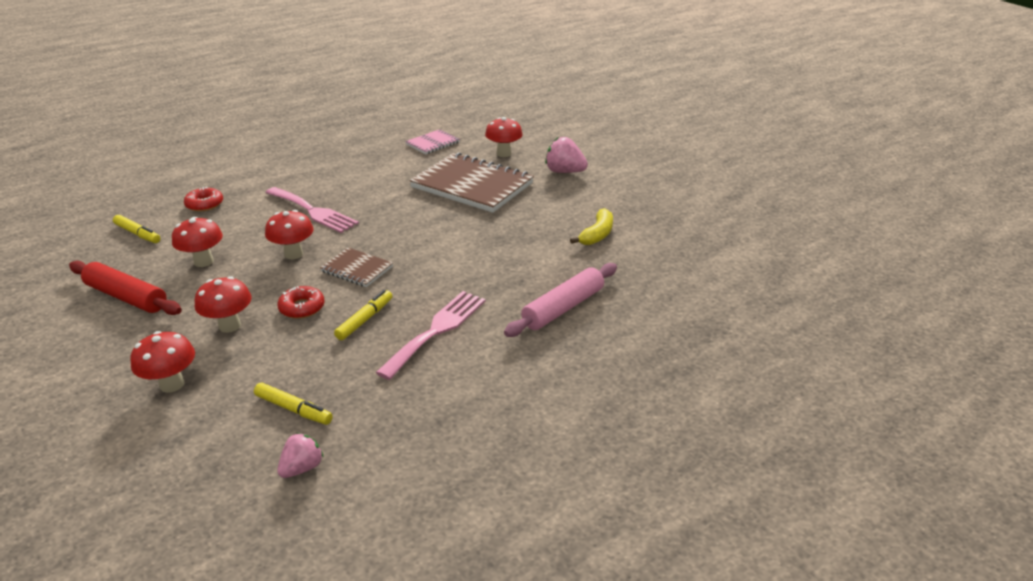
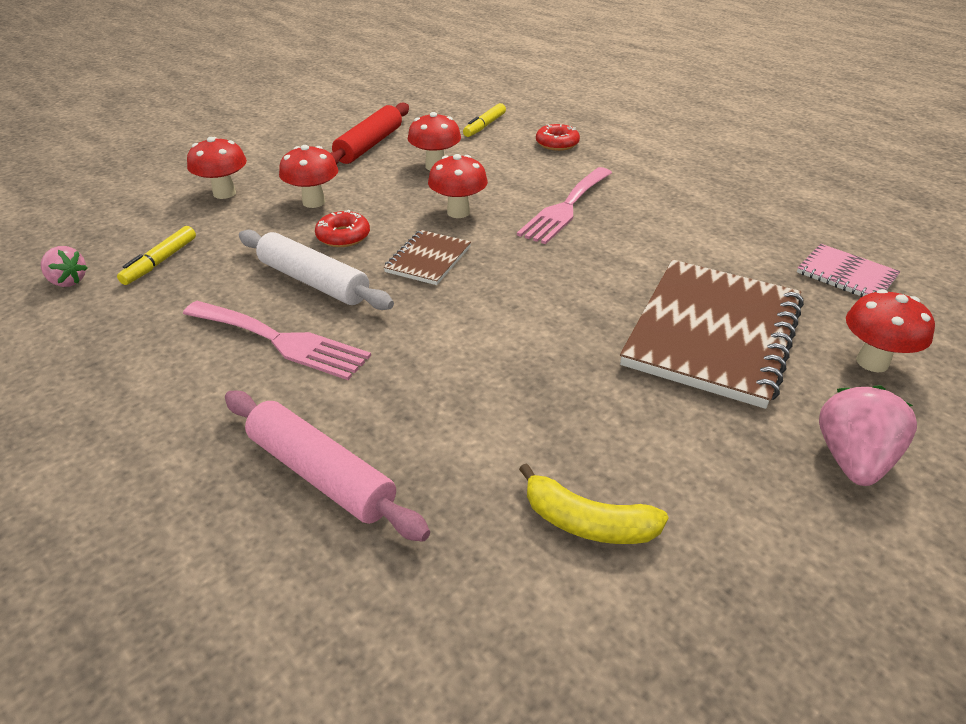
camera: 85 degrees right, 5 degrees up
(365, 319) = (313, 281): yellow marker -> white rolling pin

